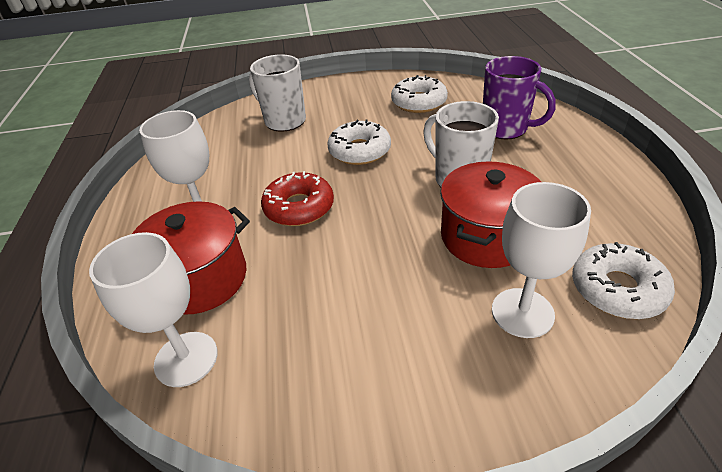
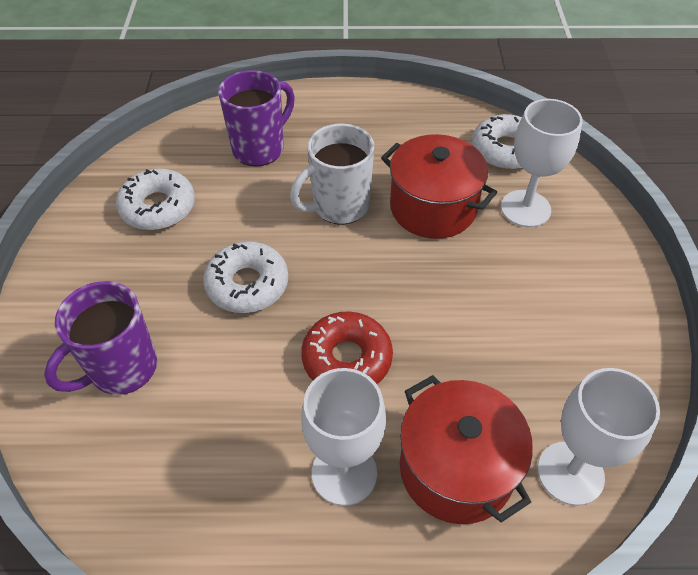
camera: 85 degrees left, 10 degrees up
(284, 121) = (121, 369): white mug -> purple mug

